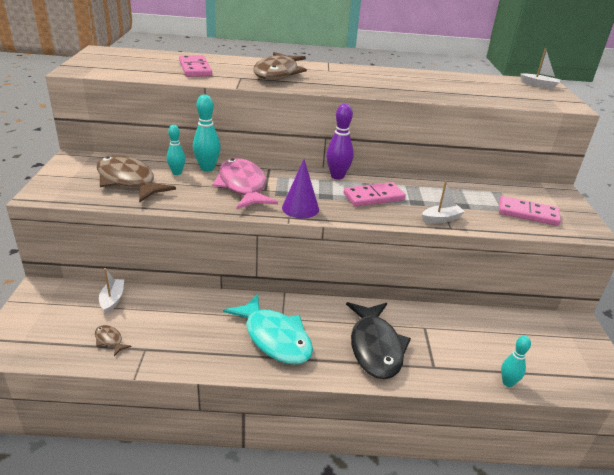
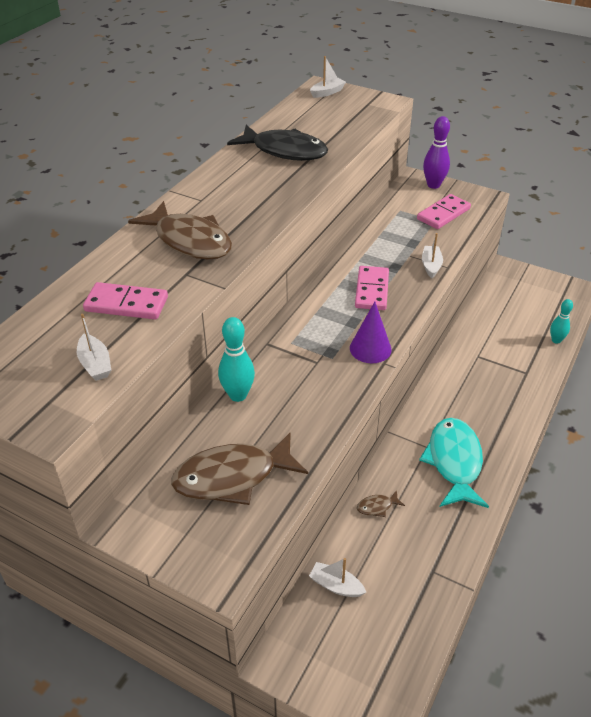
camera: 60 degrees left, 10 degrees up
(109, 340) = (407, 601): brown fish -> brown fish (377, 507)
(133, 70) = (95, 364): none -> white boat
(177, 173) = (234, 425): turquoise bowling pin -> none
(242, 186) = (300, 377): pink fish -> none
(275, 338) = (454, 462): turquoise fish -> turquoise fish turned 75 degrees counterclockwise
(337, 176) = (315, 298): purple bowling pin -> purple bowling pin (433, 185)
(375, 347) = (491, 398): black fish -> black fish (285, 151)

